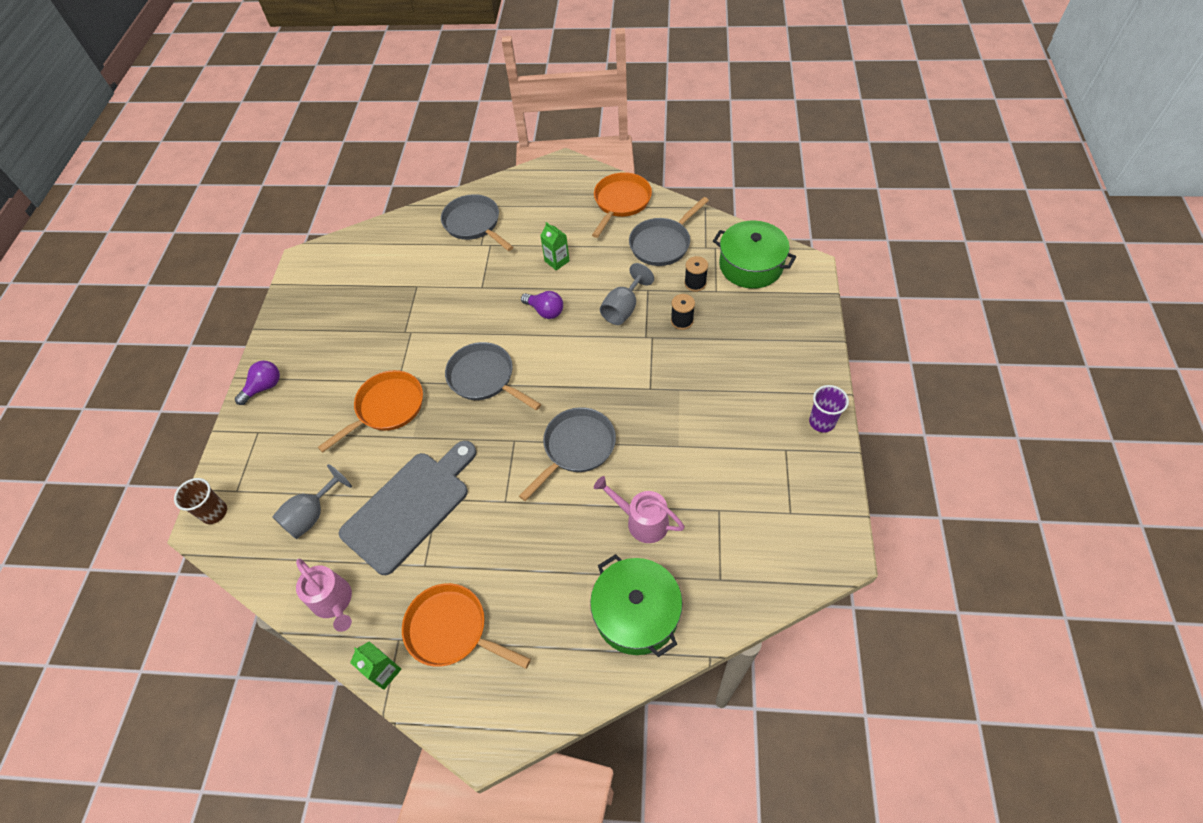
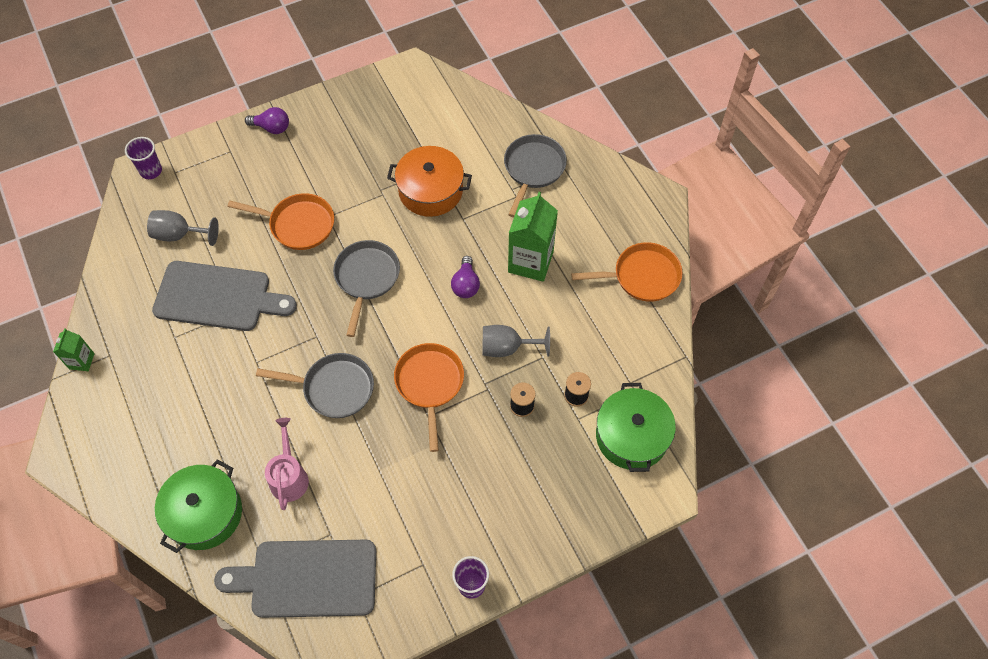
camera: 55 degrees right, 5 degrees up
(214, 512) = (151, 171): brown cup -> purple cup
(334, 602) = (118, 295): pink watering can -> none
(436, 297) = (430, 191): none -> orange pot
(452, 630) = (132, 387): orange pan -> orange pan (430, 384)
(557, 261) = (530, 262): green carton -> green carton, size x1.92
(662, 244) = (610, 341): grey pan -> none
(752, 547) = (307, 578): none -> grey cutting board

